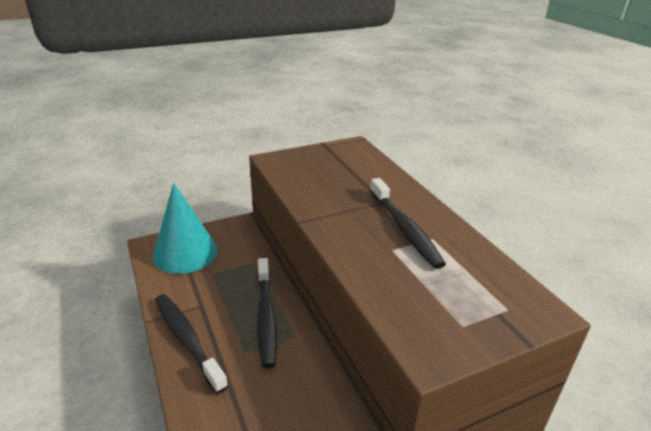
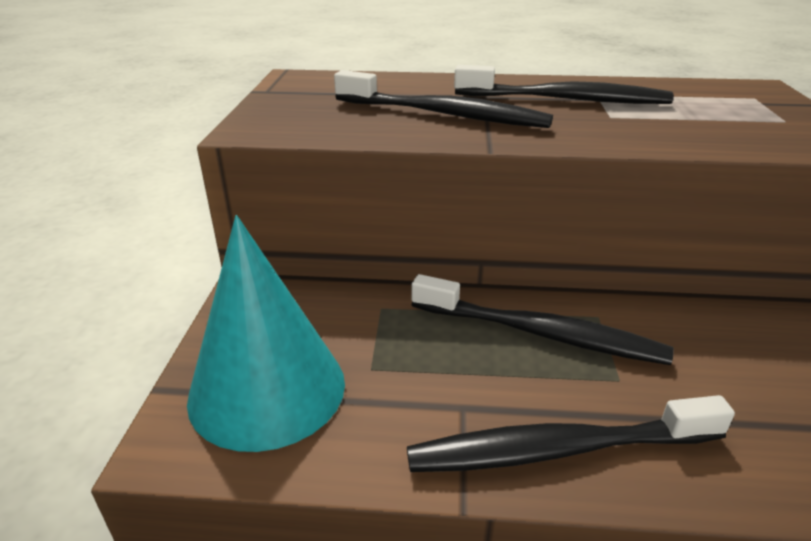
camera: 60 degrees left, 0 degrees up
(337, 197) = (442, 114): none -> black toothbrush

